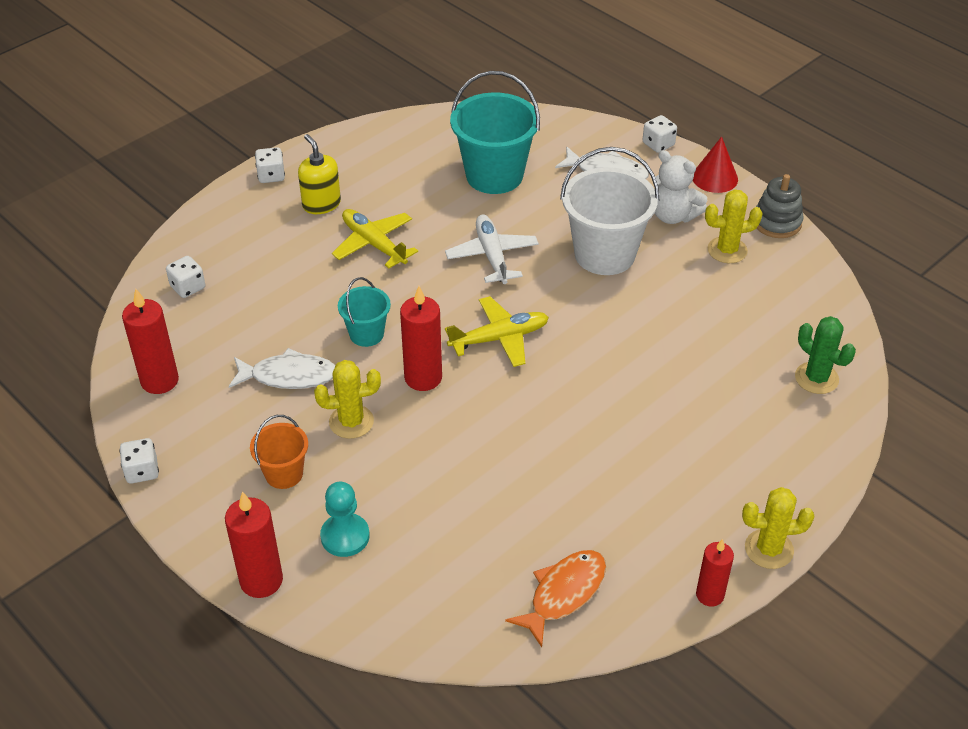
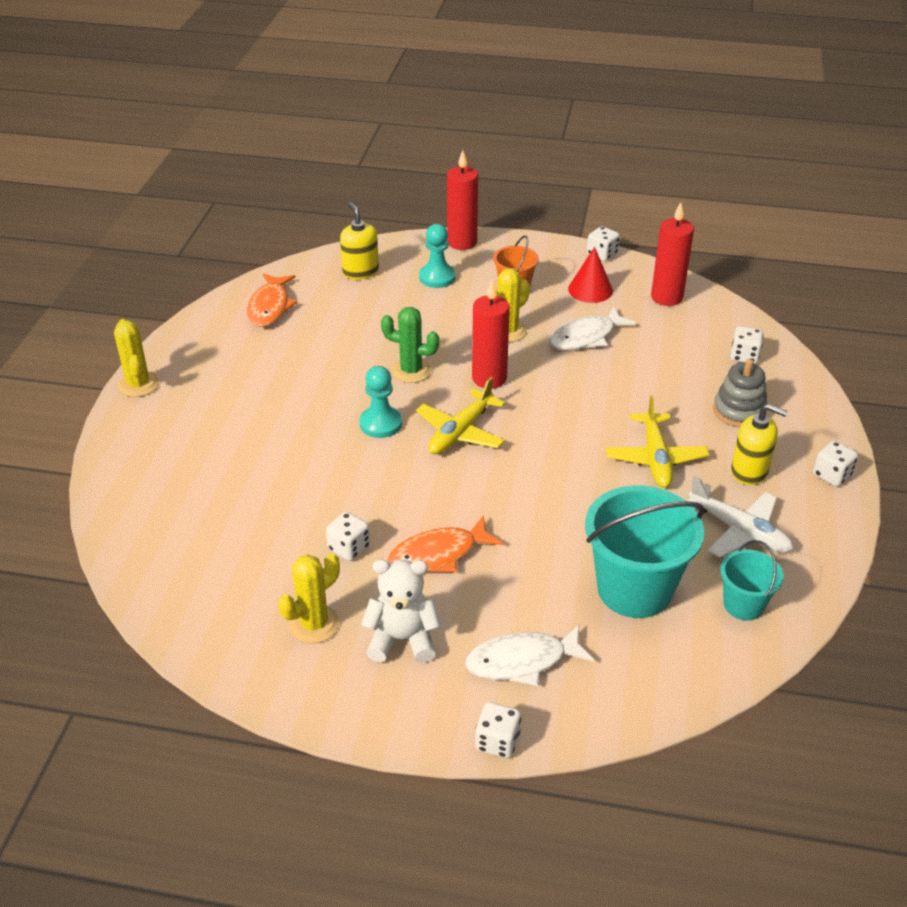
camera: 145 degrees right, 5 degrees down
(366, 334) = (568, 387): turquoise bucket -> turquoise bucket (743, 605)
(374, 244) = (655, 458): yellow plane -> yellow plane turned 75 degrees clockwise
(419, 596) = (360, 272): none -> yellow soap dispenser
(492, 256) = (541, 499): white plane -> white plane (739, 531)
(560, 380) = (380, 424): none -> turquoise pawn
(604, 254) = (438, 554): white bucket -> orange fish
(666, 288) = (349, 548): none -> white dice
(710, 595) = (169, 344): red candle -> none
(715, 178) = (391, 724): red cone -> red cone (590, 290)
(769, 549) = (138, 385): yellow cactus -> yellow cactus turned 75 degrees counterclockwise
(777, 222) = (277, 693): grey stacking toy -> grey stacking toy (739, 411)
(816, 378) = (152, 527): green cactus -> green cactus (411, 371)

